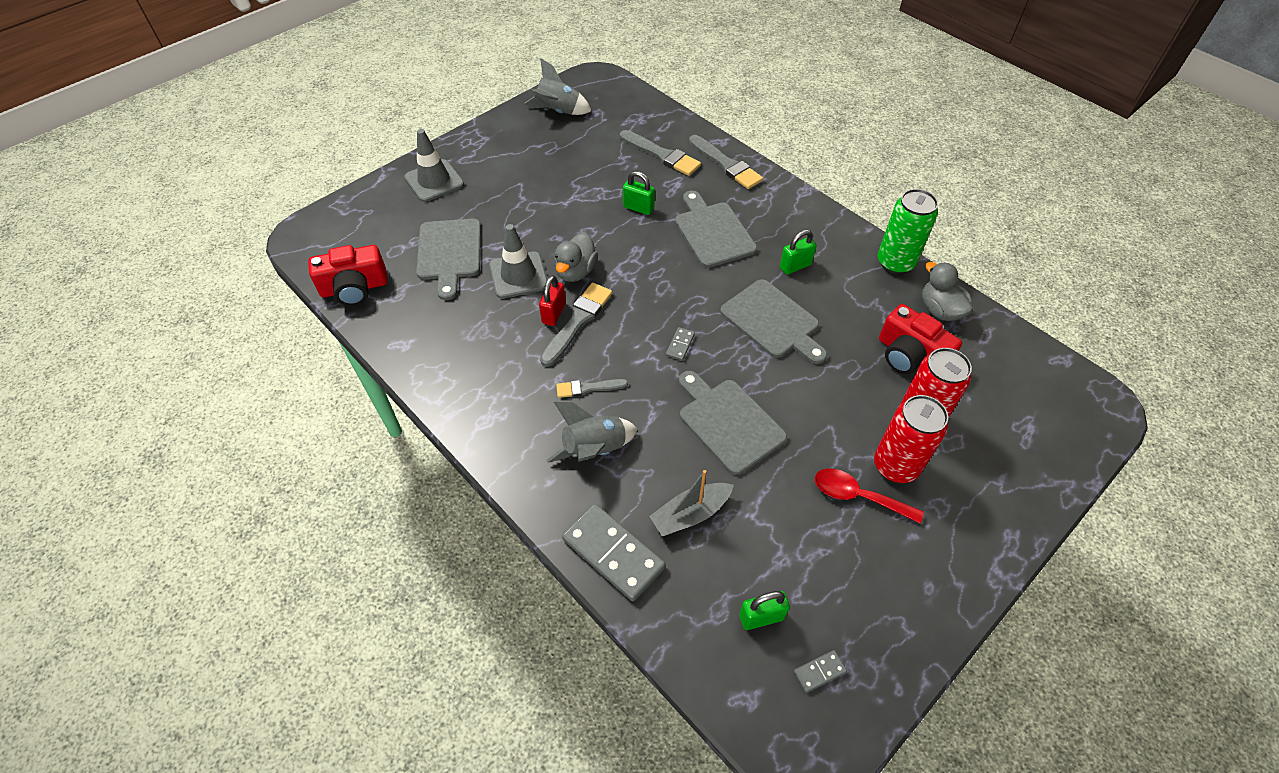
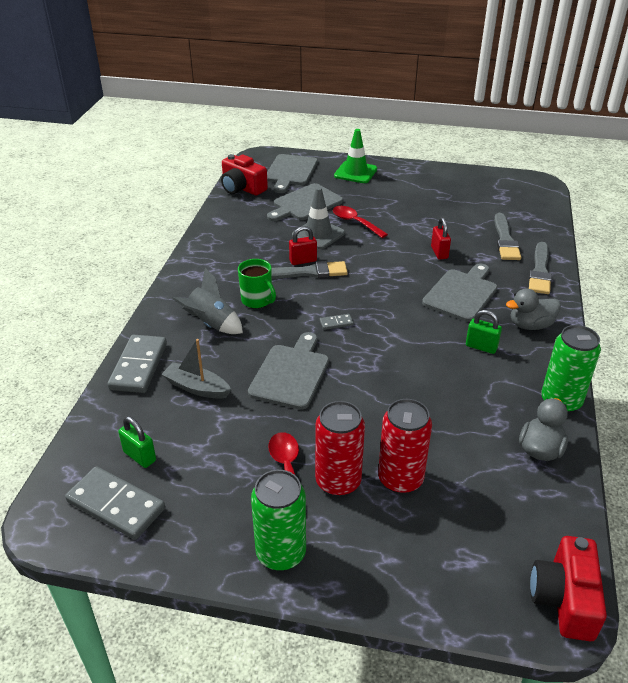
camera: 55 degrees right, 15 degrees down
(434, 181) = (355, 172): grey traffic cone -> green traffic cone
(527, 235) = (355, 222): none -> red spoon
(558, 111) = (481, 184): grey rocket -> none
(576, 271) = (348, 253): grey duck -> grey duck (530, 325)
(588, 388) = (257, 300): grey brush -> green mug
(638, 208) = (439, 252): green padlock -> red padlock
(773, 321) = (410, 357): grey cutting board -> grey cutting board (290, 172)
(819, 672) = (116, 505): grey domino -> grey domino, size x2.25
(909, 356) = (464, 448): red camera -> red camera (564, 599)
(956, 555) = (281, 553): none -> green can

